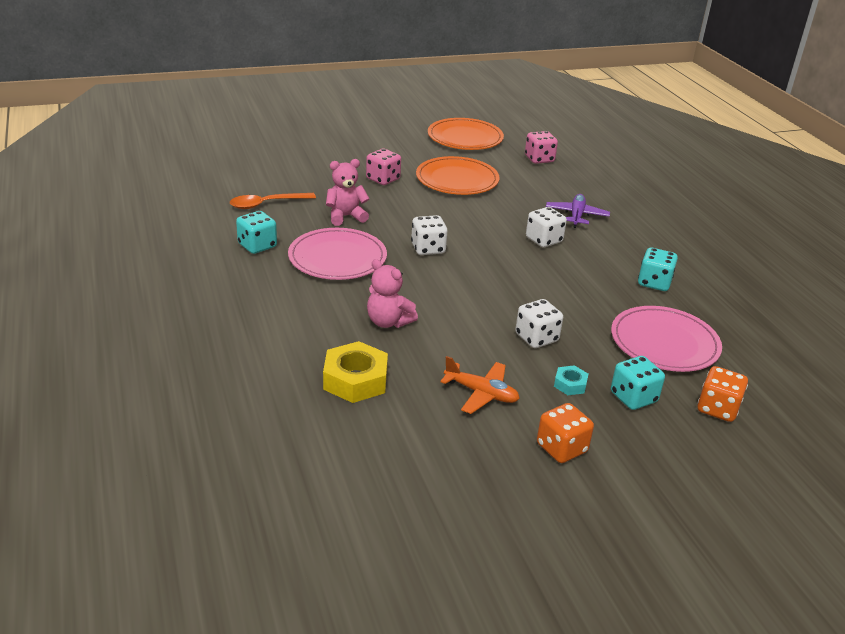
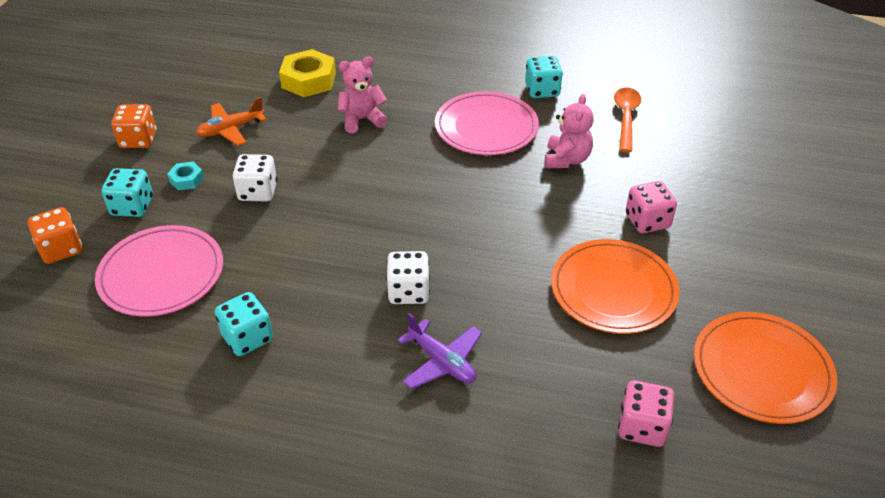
camera: 125 degrees right, 10 degrees up
(428, 249) = (460, 190): white dice -> none

